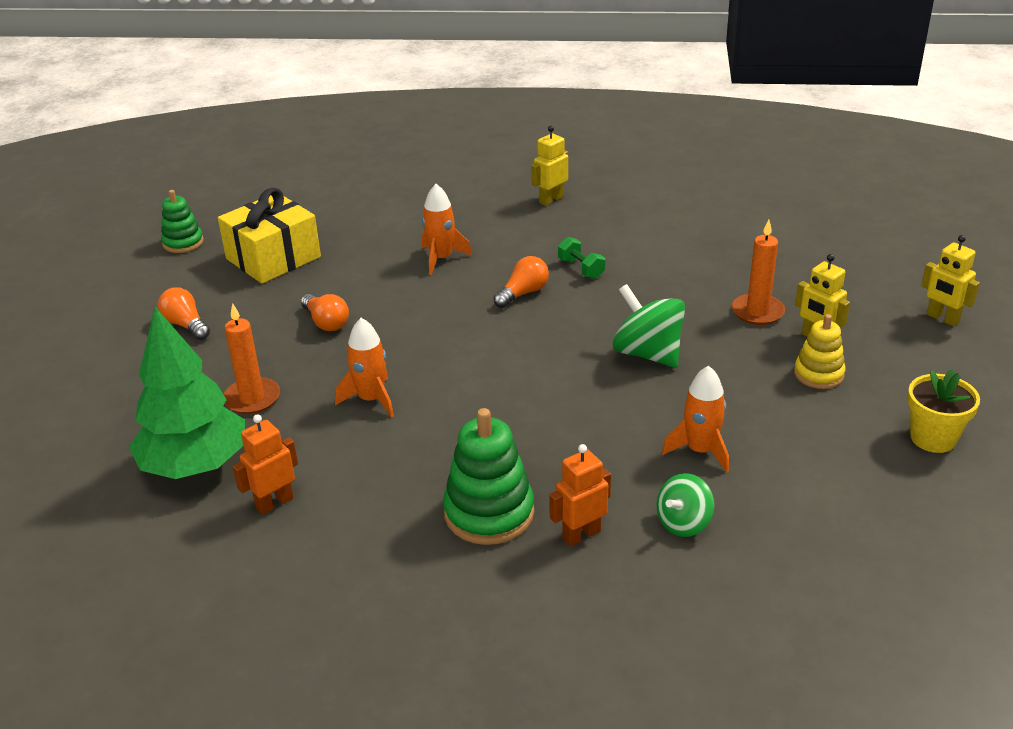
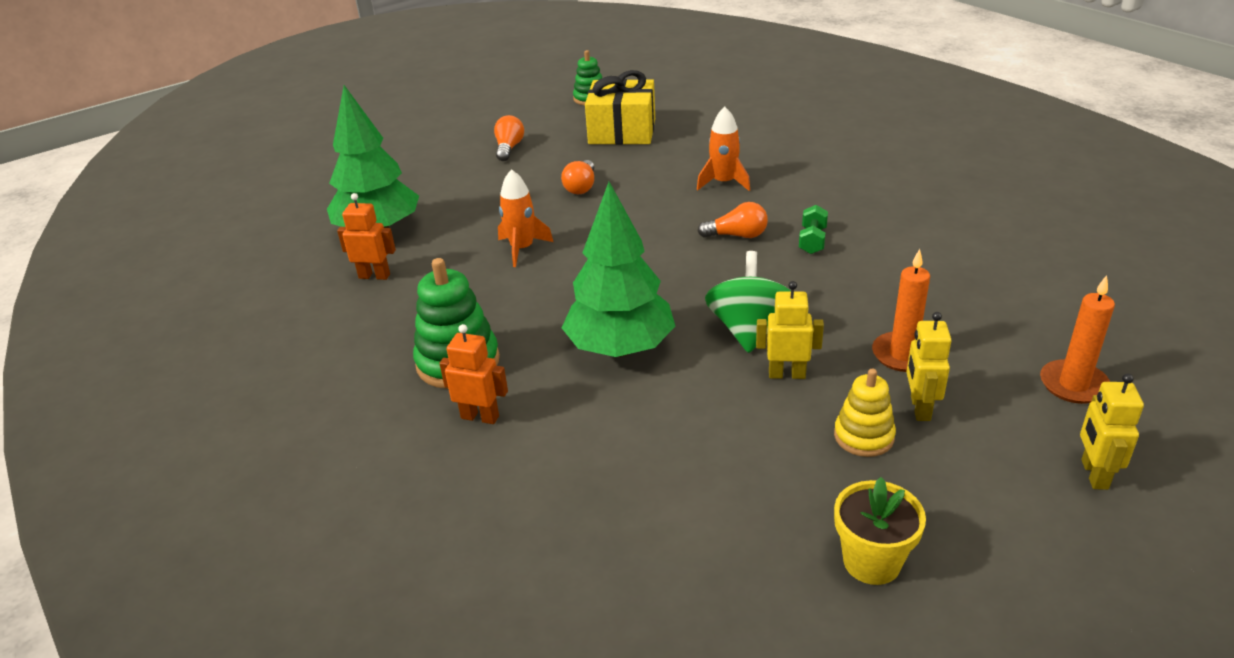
camera: 50 degrees right, 0 degrees up
(252, 398) = (466, 210): orange candle -> orange candle (1073, 385)
(551, 200) = (882, 179): yellow robot -> yellow robot (787, 374)
(588, 421) = (620, 348): none -> green tree
(683, 523) = (552, 462): green spinning top -> none
(700, 451) = (657, 423): orange rocket -> none

